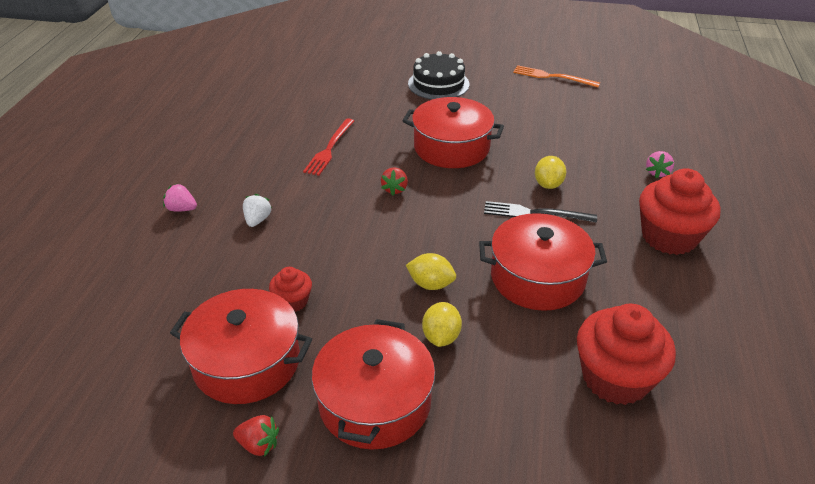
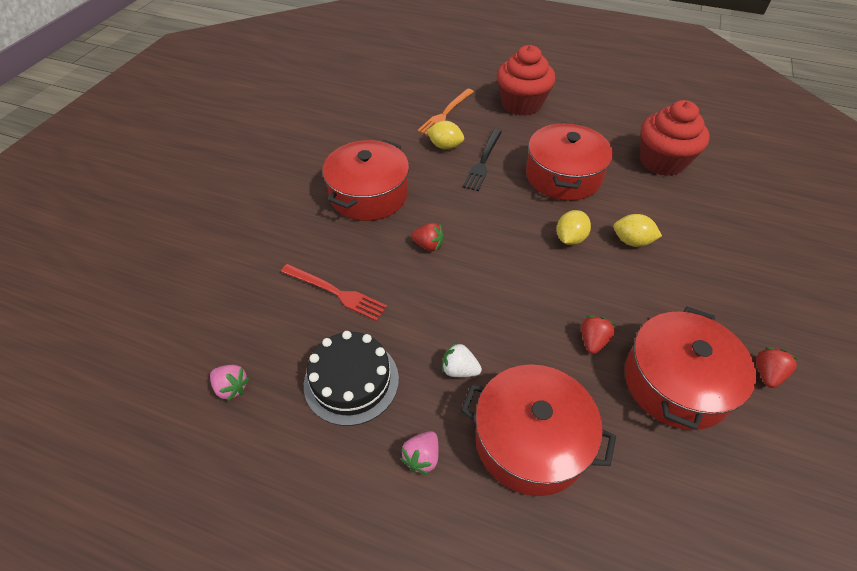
camera: 80 degrees left, 10 degrees up
(293, 301) = (593, 341): red cupcake -> red strawberry
(375, 402) = (706, 291): red pot -> red pot (530, 440)
(438, 84) = (241, 185): black cake -> black cake (351, 381)
(552, 77) = (272, 108): orange fork -> orange fork (445, 113)
(657, 172) = (443, 89): pink strawberry -> pink strawberry (231, 387)

